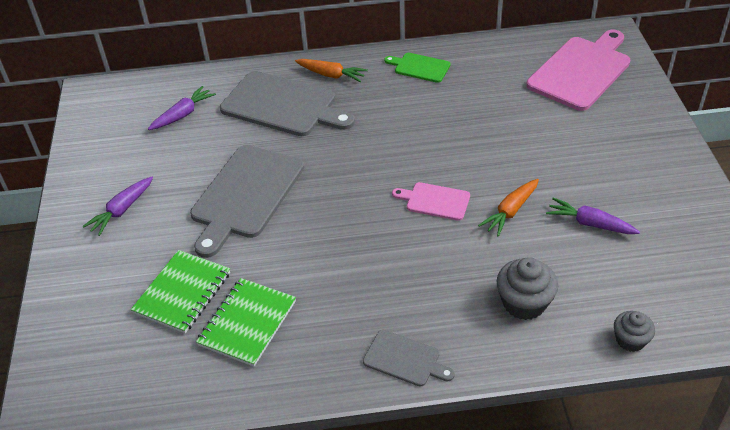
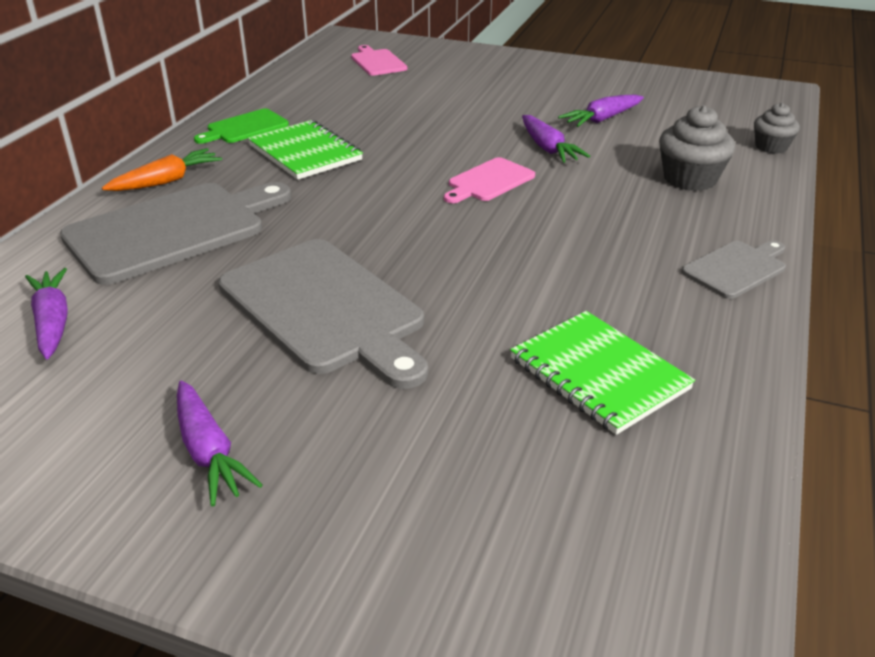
camera: 65 degrees left, 10 degrees down
(182, 293) = (485, 425): green notebook -> green notebook (305, 153)
(510, 211) = (548, 148): orange carrot -> purple carrot
(581, 71) = (377, 62): pink cutting board -> pink cutting board, size x0.50

